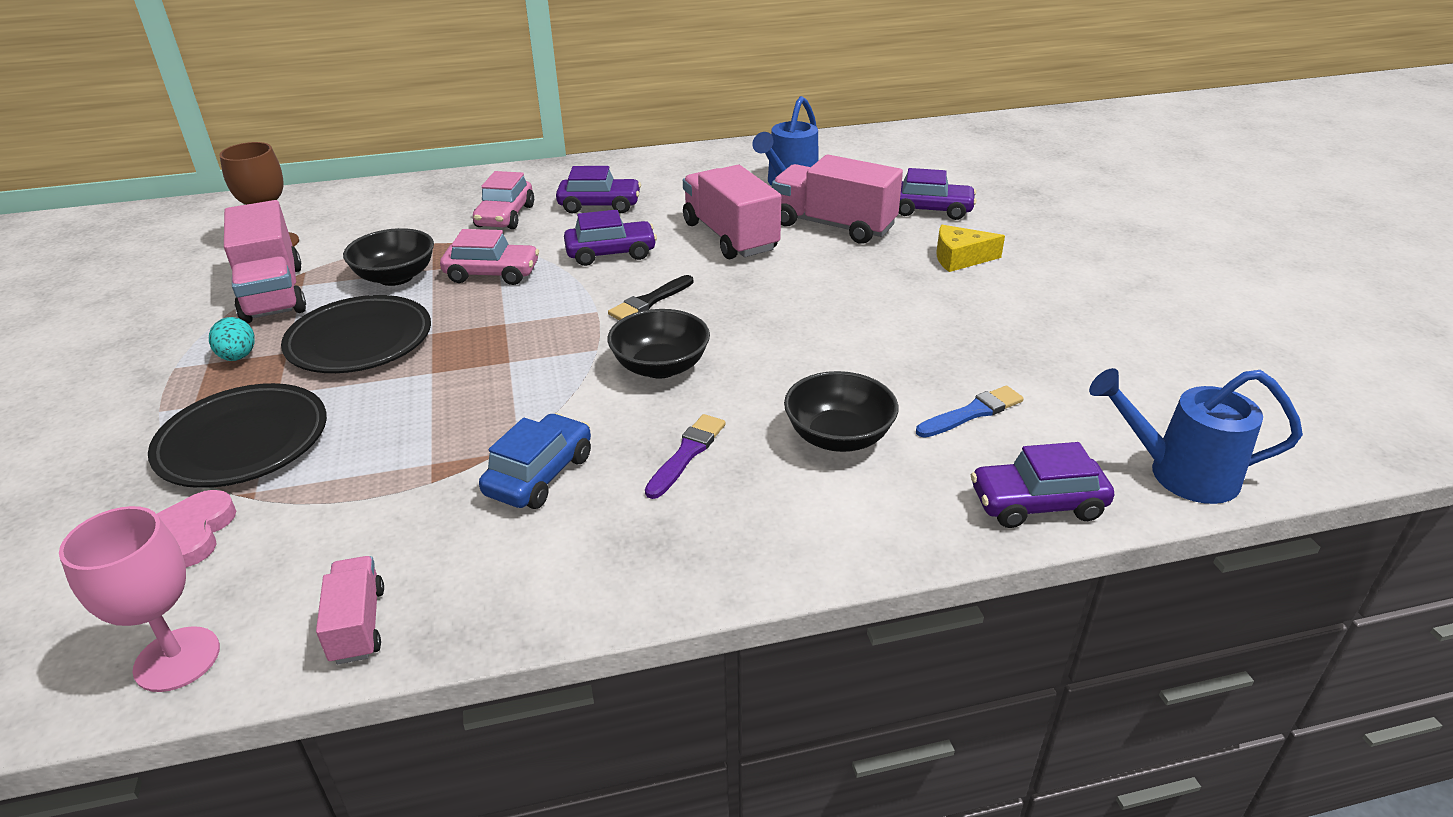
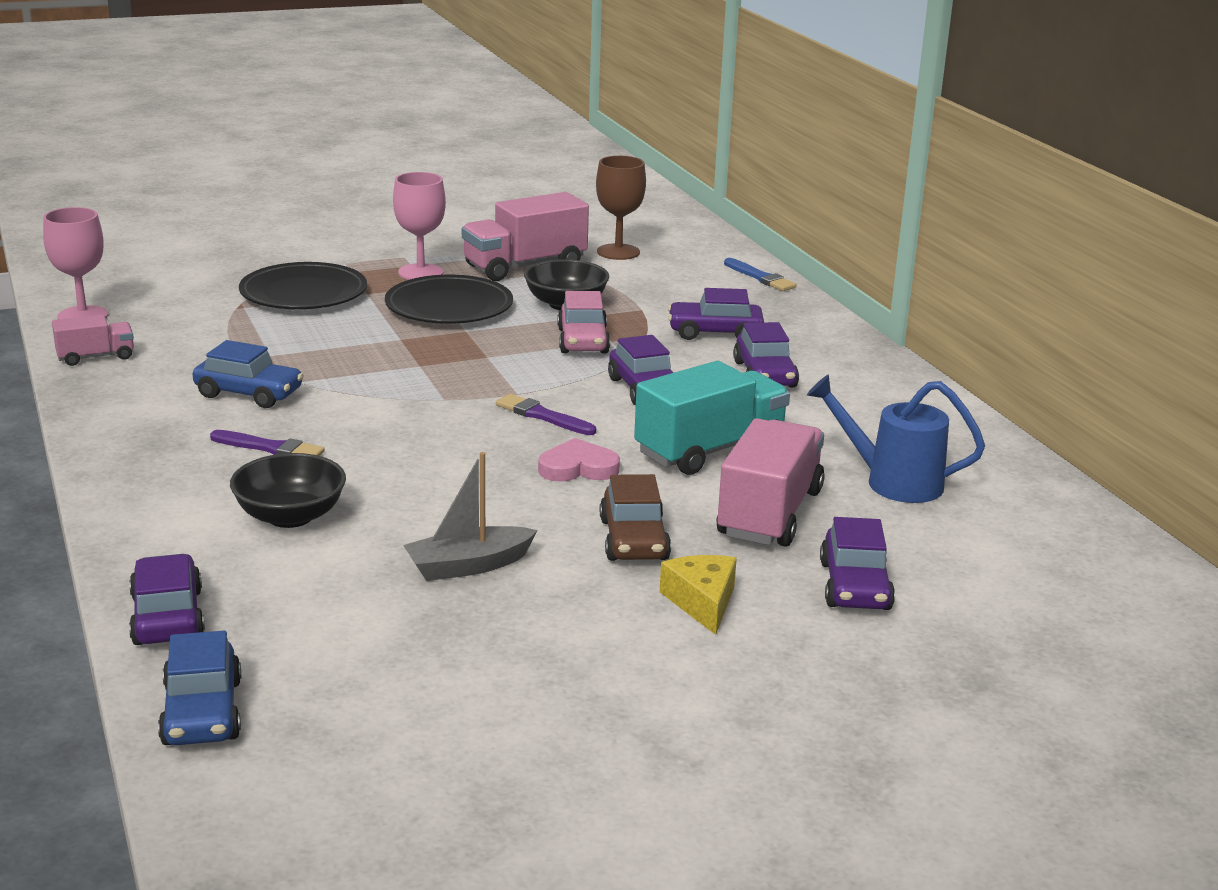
camera: 80 degrees right, 10 degrees down
(192, 533) = (200, 298): pink heart -> pink heart (578, 468)
(238, 357) = (420, 272): turquoise egg -> pink goblet
(505, 216) = (715, 333): pink car -> purple car
(650, 301) = (543, 416): black brush -> purple brush
(660, 367) = (413, 429): black bowl -> none
(730, 237) = (710, 450): pink truck -> turquoise truck
(874, 275) = (634, 540): none -> brown car
(921, 345) = (468, 566): none -> grey boat
(972, 413) = (328, 590): blue brush -> blue brush (760, 277)
(1180, 473) = (202, 712): blue watering can -> blue car

